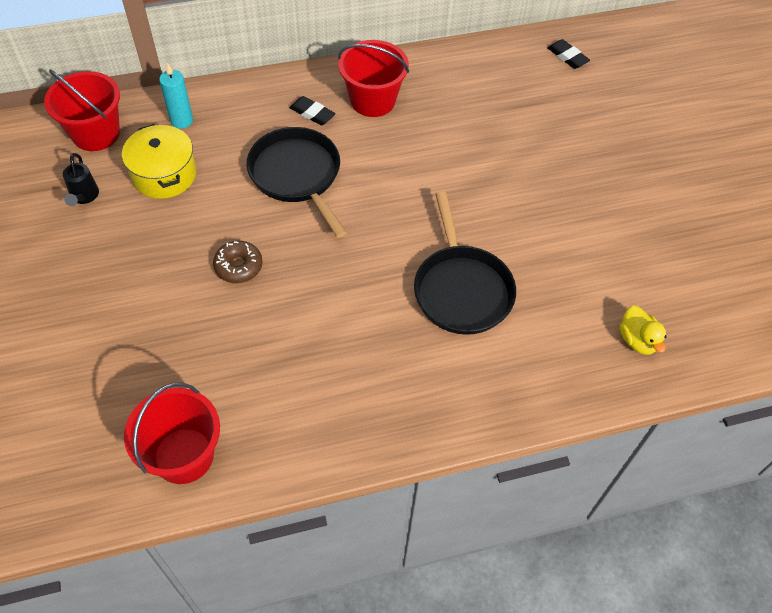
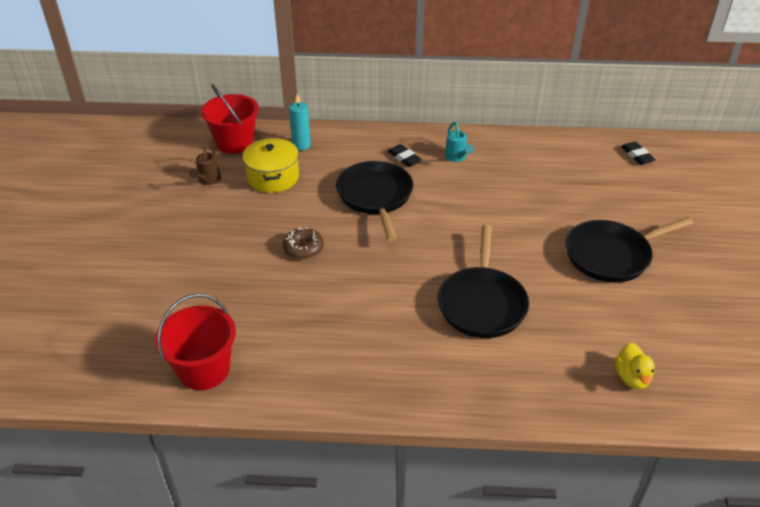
camera: 20 degrees right, 15 degrees down
(84, 197) = (208, 180): black watering can -> brown watering can
(372, 100) = (457, 158): red bucket -> turquoise watering can
(577, 195) = (611, 255): none -> black pan

